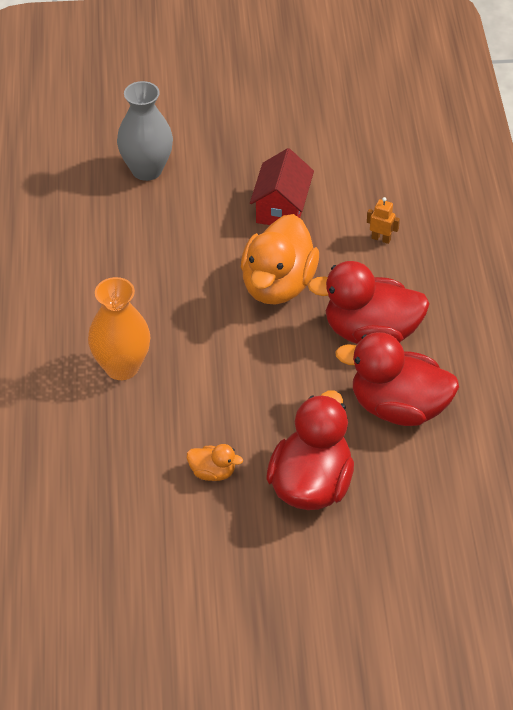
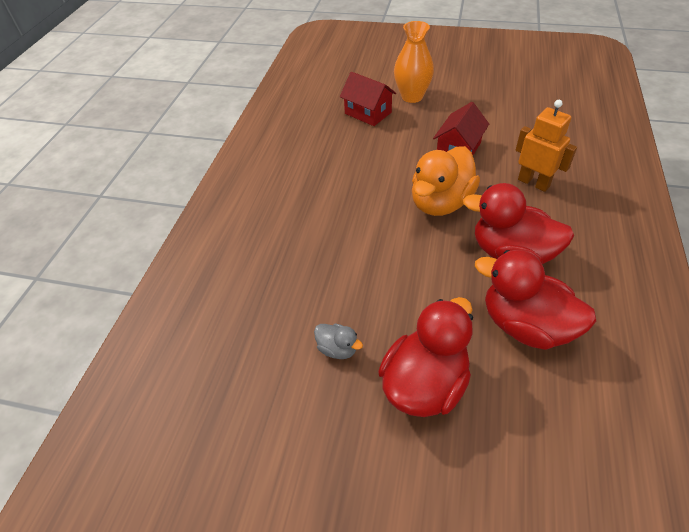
camera: 20 degrees right, 0 degrees up
(122, 367) = (296, 242): orange vase -> orange vase (412, 96)
(147, 170) = (368, 113): grey vase -> red house
(212, 472) = (337, 349): orange duck -> grey duck
(381, 239) = (533, 183): orange robot -> orange robot, size x1.99

